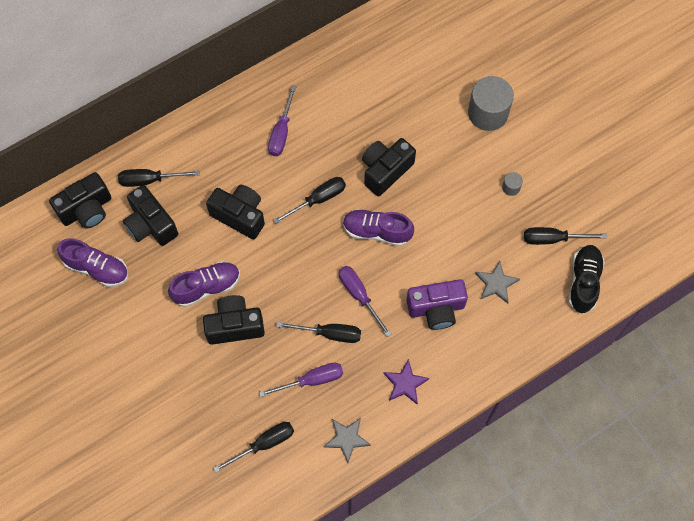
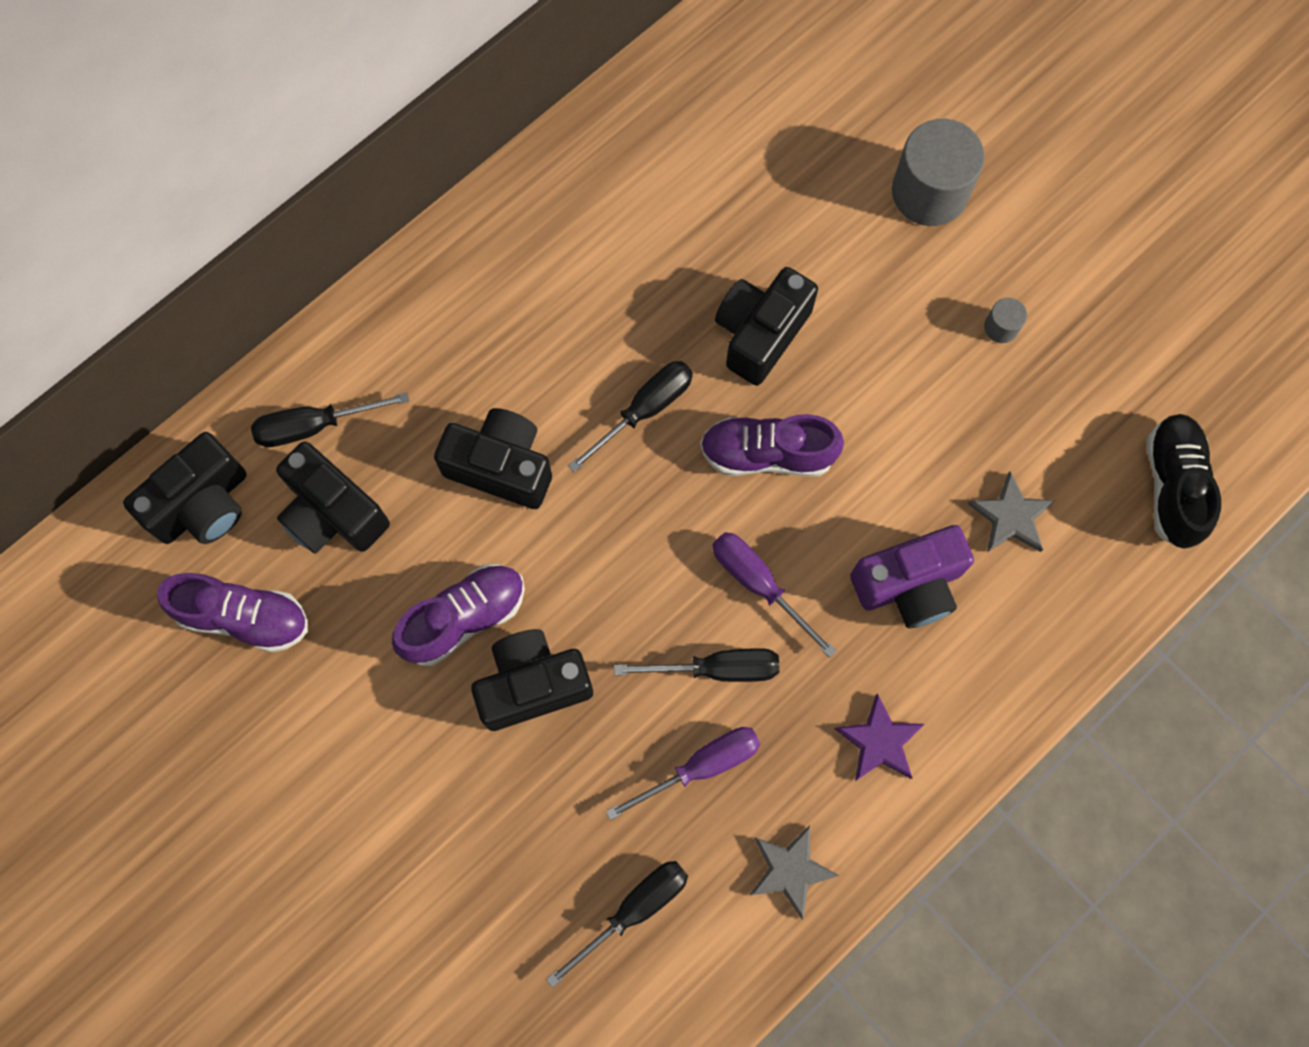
camera: 10 degrees left, 5 degrees up
(281, 132) = (550, 291): purple screwdriver -> none
(553, 239) = (1099, 412): black screwdriver -> none

